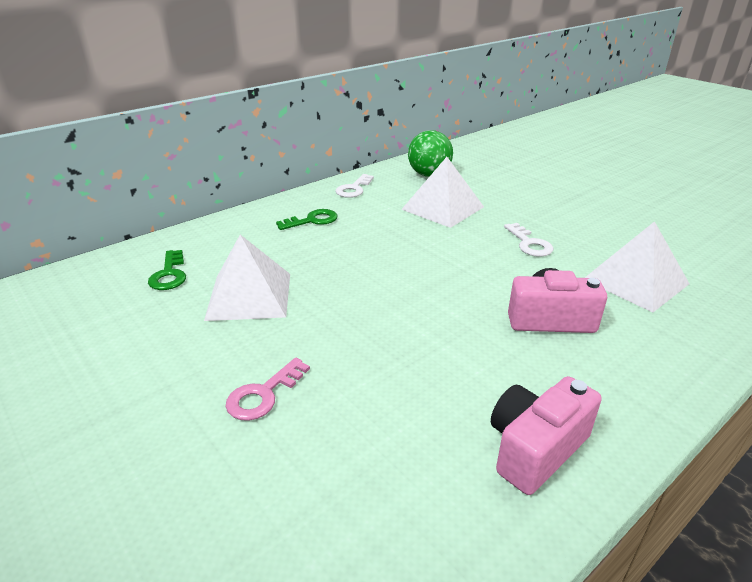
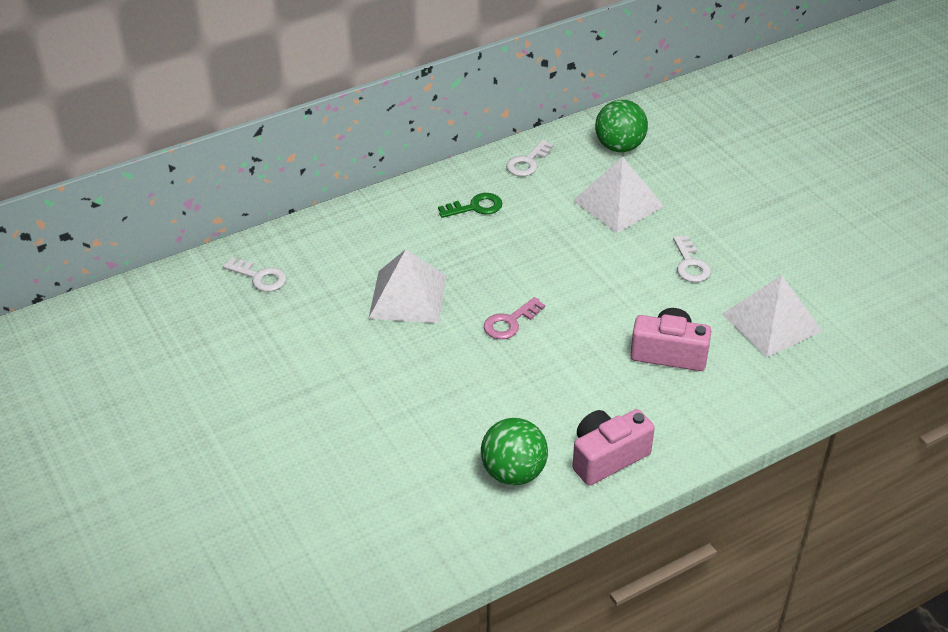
camera: 10 degrees right, 10 degrees up
(81, 294) = (260, 277): none -> white key
(169, 274) = (335, 263): green key -> none
(263, 394) = (415, 391): pink key -> pink key (510, 322)
(415, 490) = (513, 472): none -> green ball

